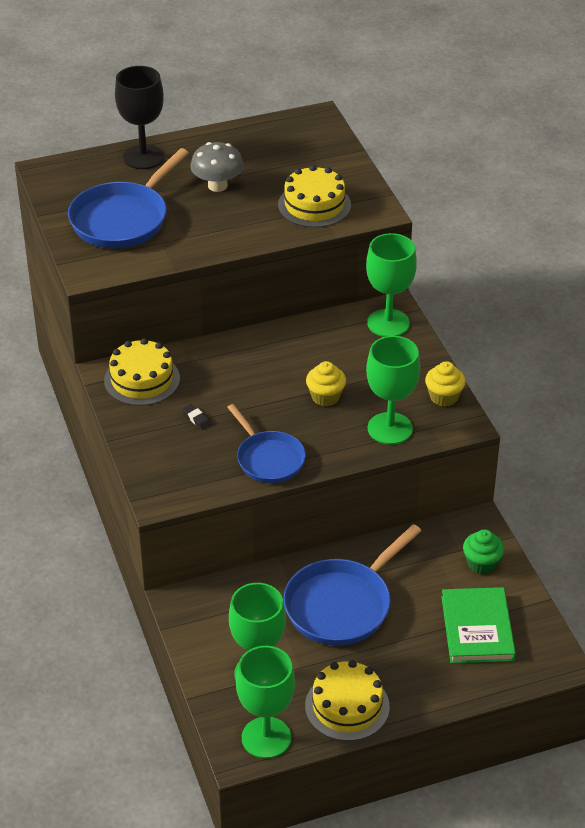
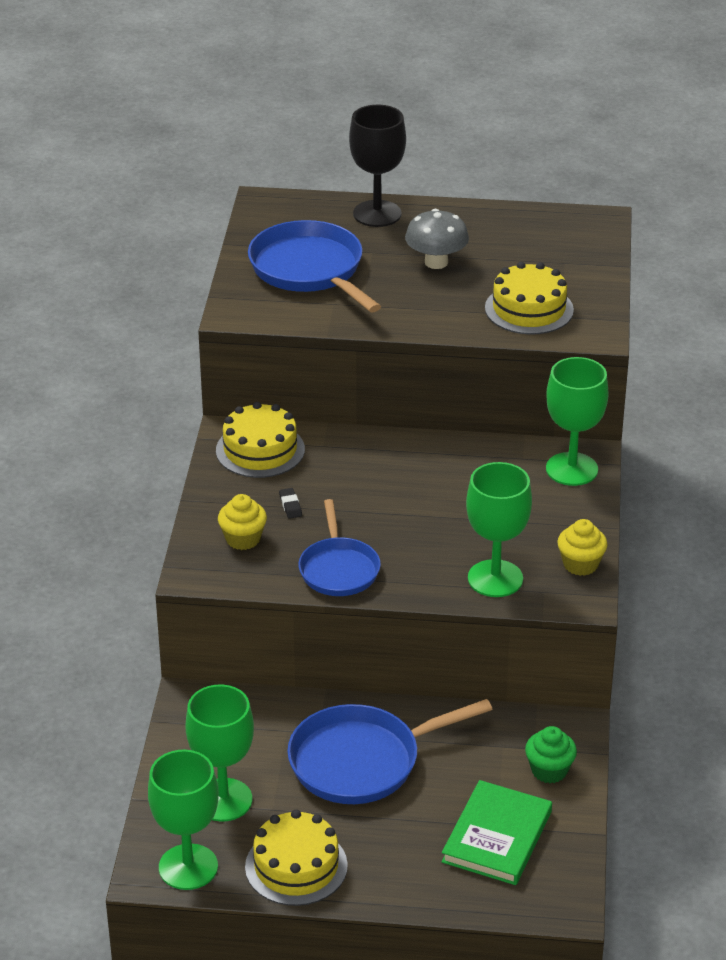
camera: 25 degrees right, 5 degrees down
(123, 219) = (310, 270): blue pan -> blue pan turned 90 degrees clockwise
(325, 397) = (446, 525): yellow cupcake -> yellow cupcake (243, 539)

